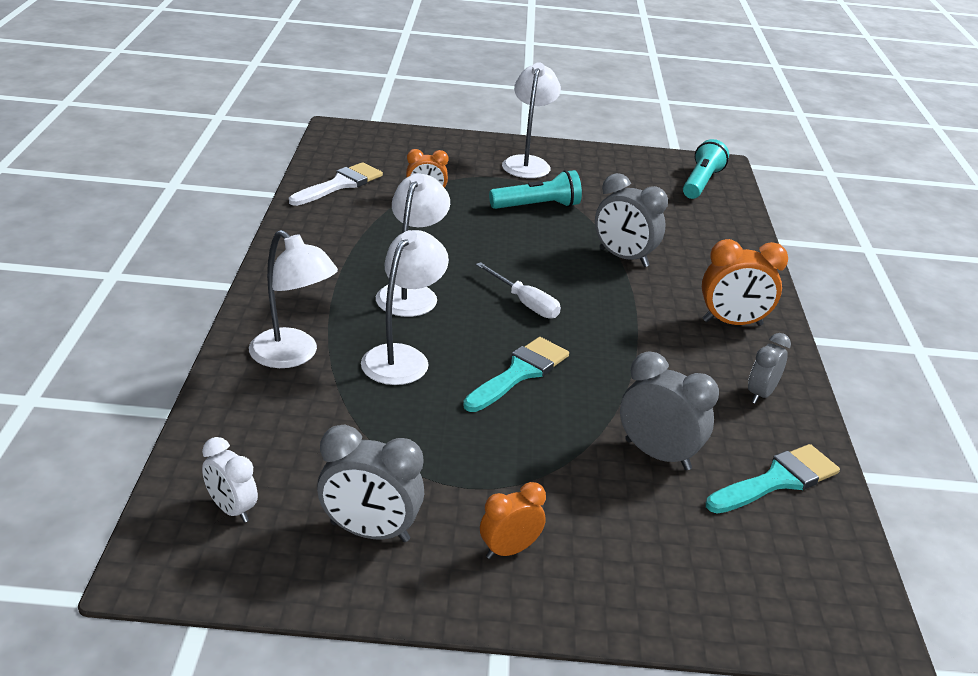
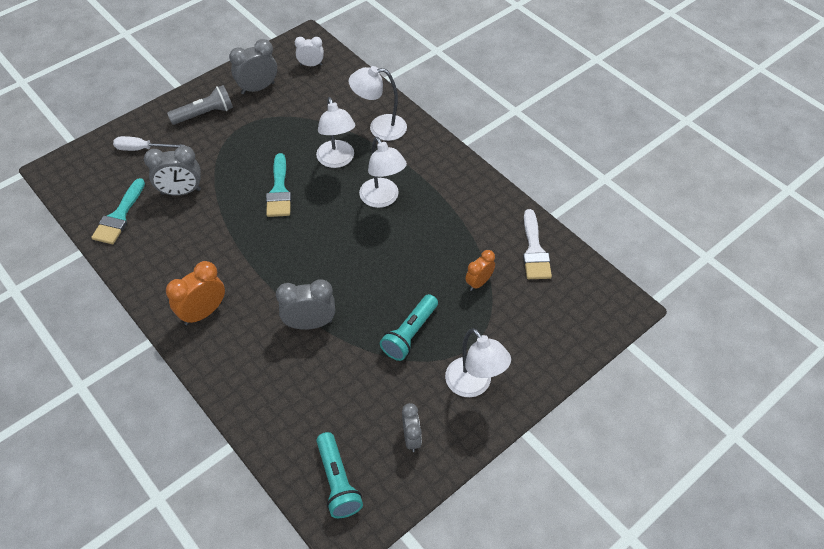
camera: 140 degrees right, 20 degrees up
(509, 550) = (204, 114): orange clock -> grey flashlight
(525, 303) = (323, 237): white screwdriver -> white screwdriver (142, 149)
(760, 394) = (155, 265): grey clock -> grey clock (411, 438)

